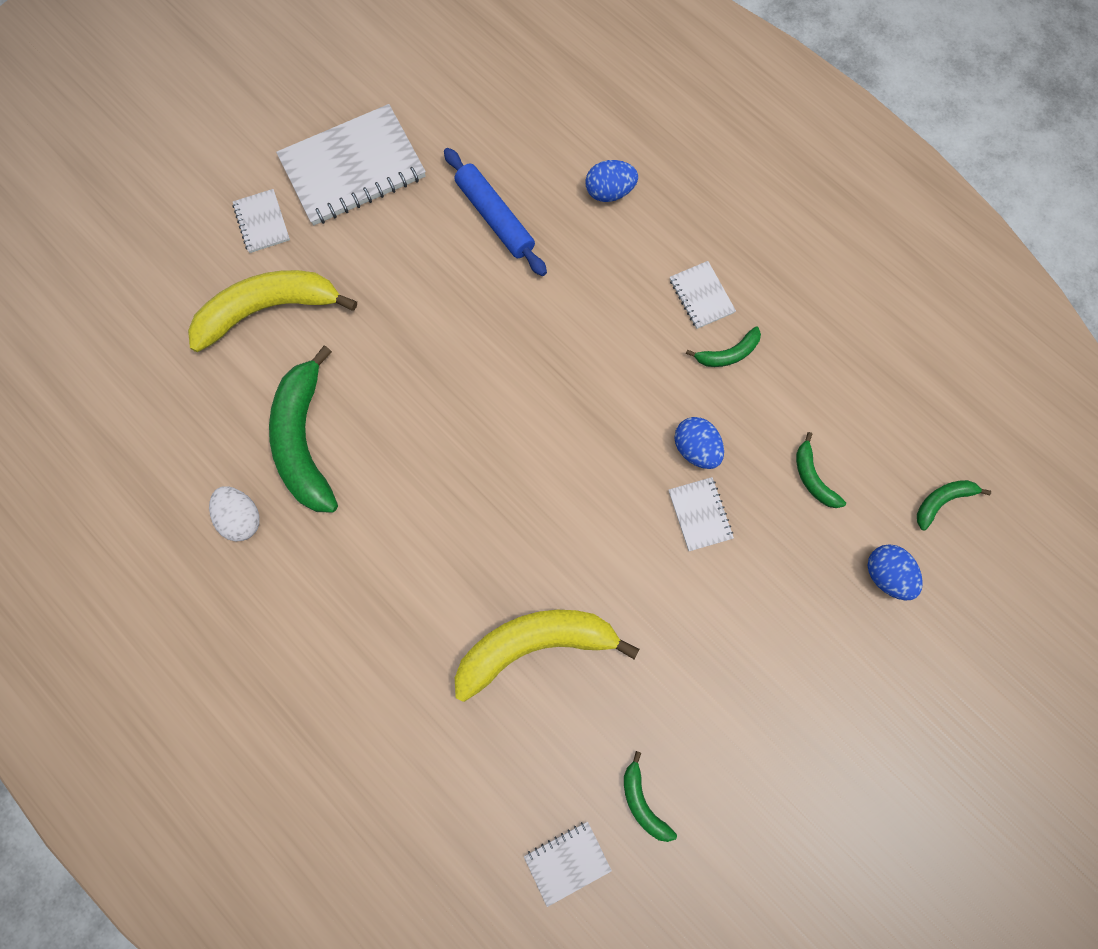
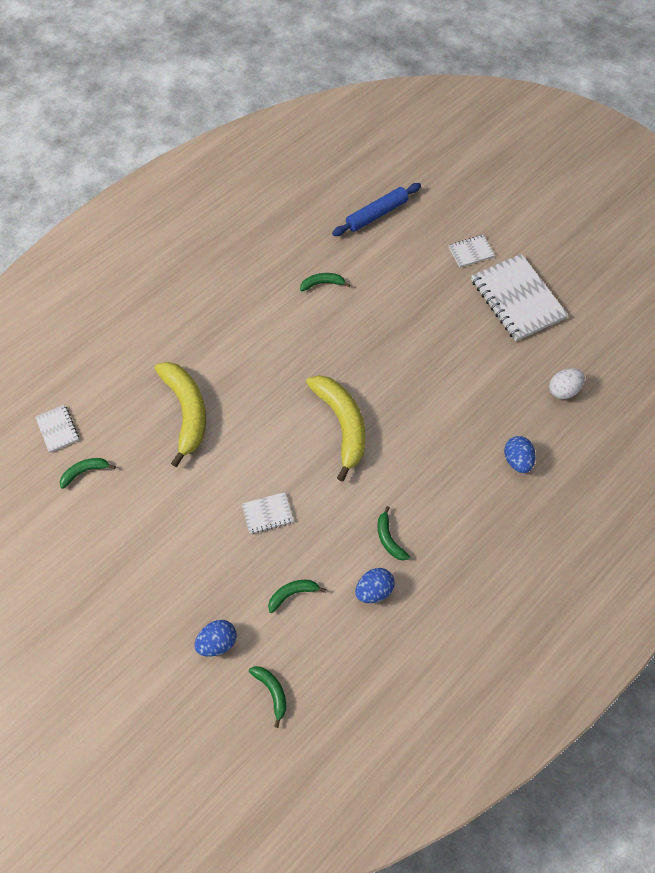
camera: 90 degrees right, 10 degrees down
(241, 518) = (274, 256): white egg -> white egg (563, 390)
(268, 309) = (409, 259): yellow banana -> yellow banana (342, 424)
(304, 440) = (322, 283): green banana -> green banana, size x0.47
(494, 217) = (487, 385): blue rolling pin -> blue rolling pin (376, 214)
(696, 449) = (315, 513): blue egg -> blue egg (374, 590)
(701, 296) = (435, 522): white notebook -> none

